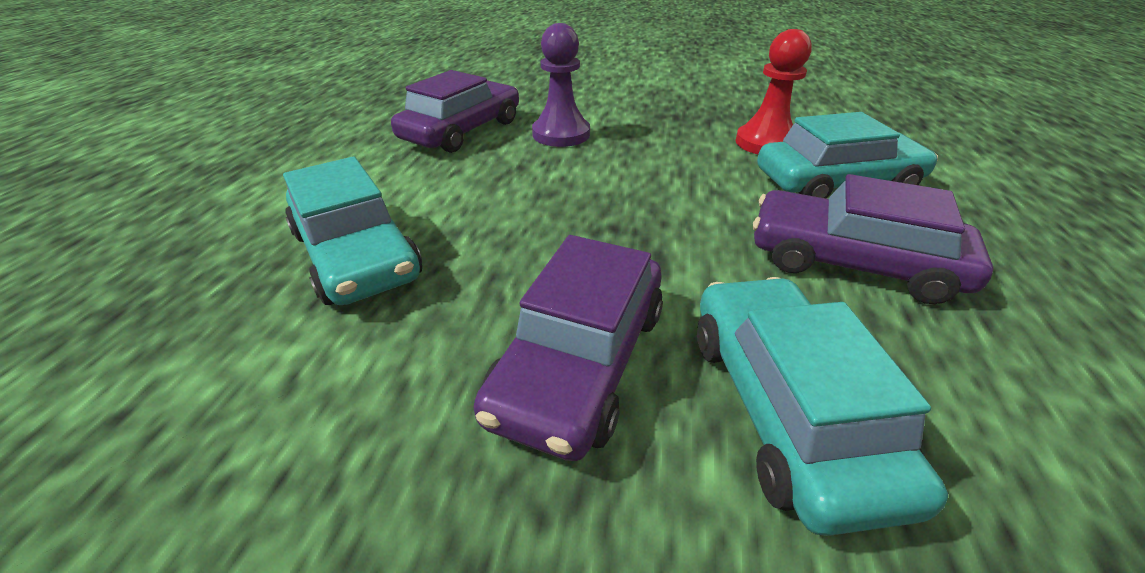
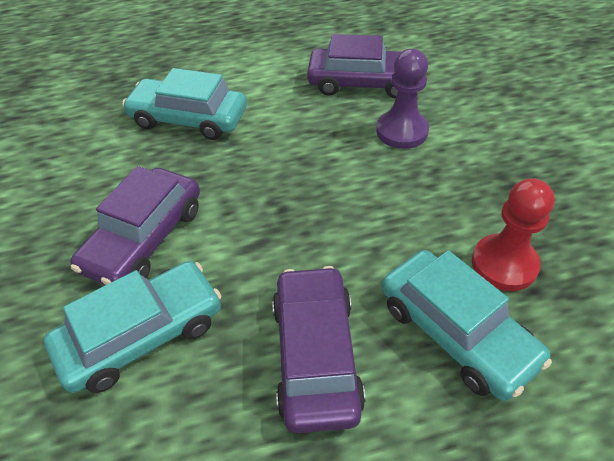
camera: 65 degrees right, 10 degrees up
(356, 255) = (189, 118): turquoise car -> turquoise car turned 75 degrees clockwise
(580, 360) = (144, 238): purple car -> purple car turned 60 degrees counterclockwise

